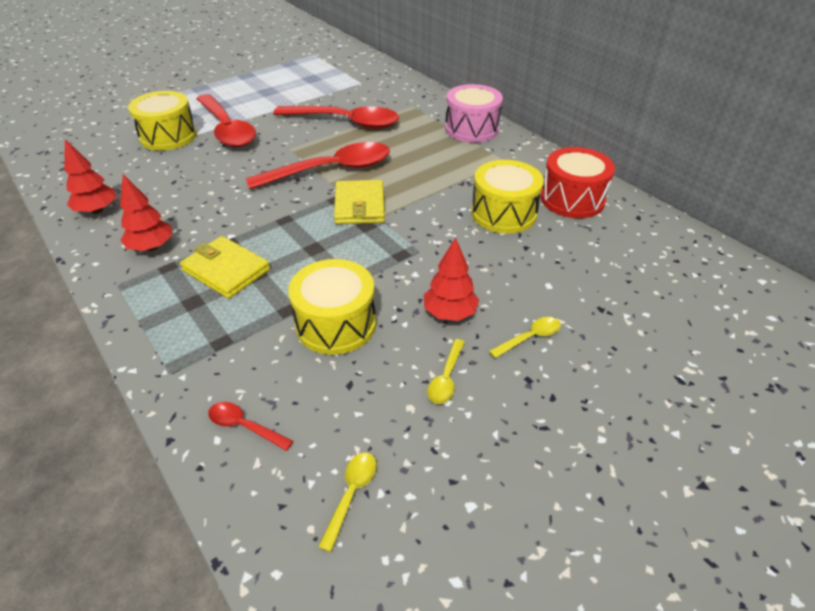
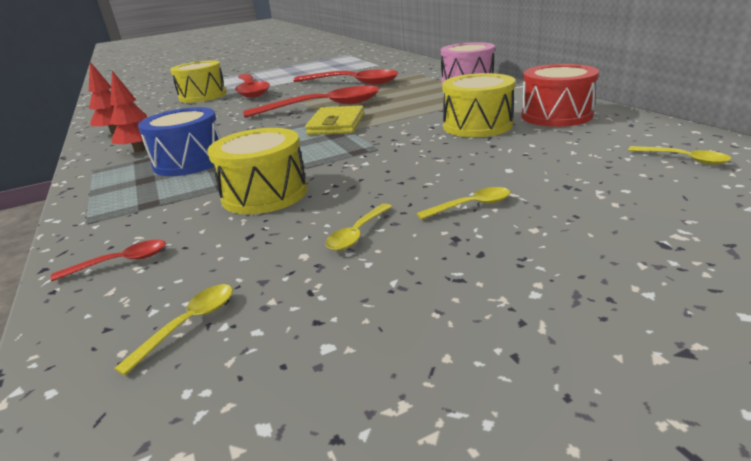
camera: 15 degrees right, 15 degrees down
(226, 270) = (190, 161): yellow wallet -> blue drum
(244, 426) = (121, 262): red spoon -> red spoon turned 120 degrees clockwise
(449, 313) = (387, 188): red tree -> none
(685, 271) = (684, 159): none -> yellow spoon

